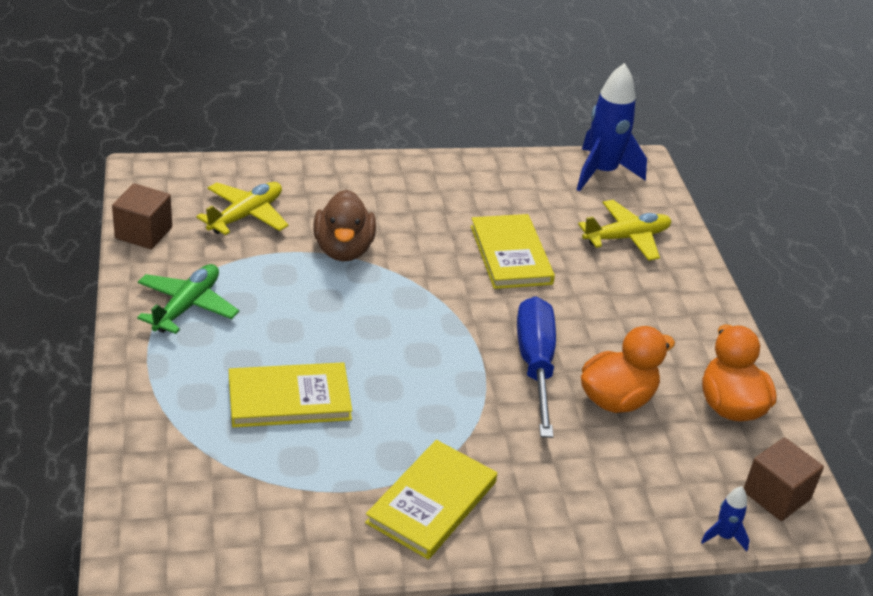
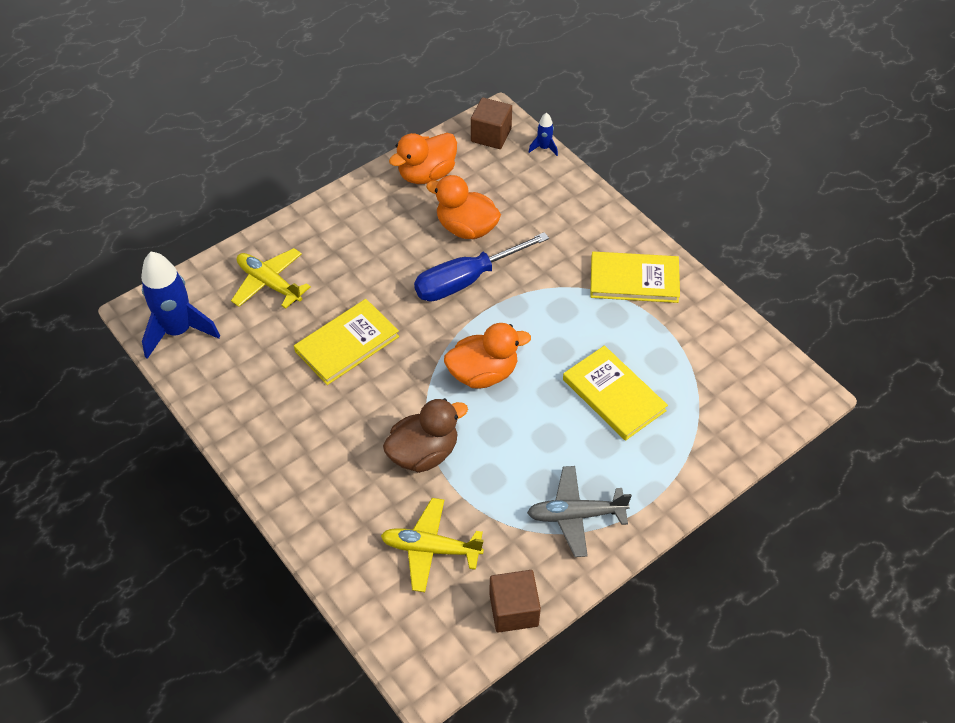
camera: 115 degrees left, 15 degrees up
(187, 306) = (576, 515): green plane -> grey plane
(400, 322) = (483, 373): none -> orange duck

